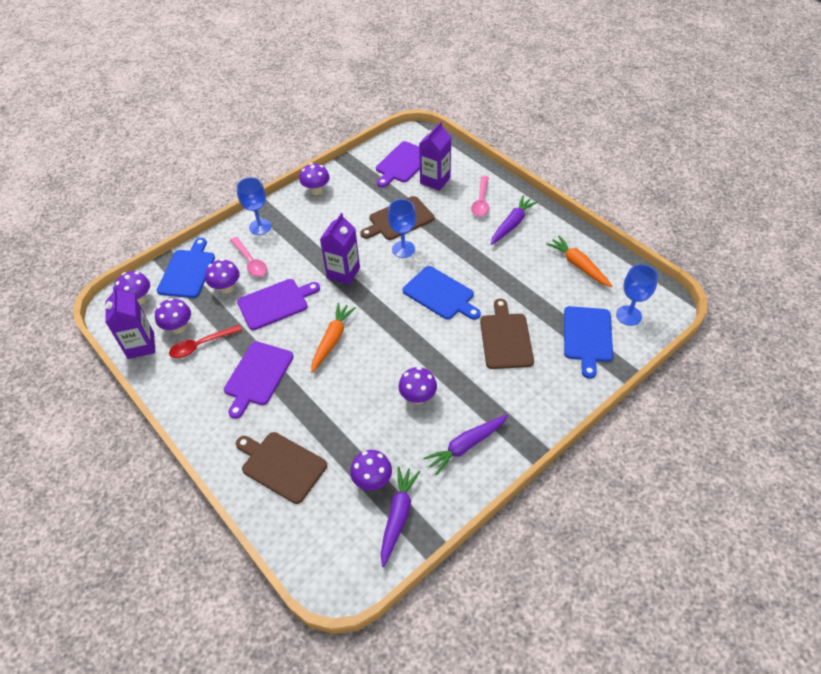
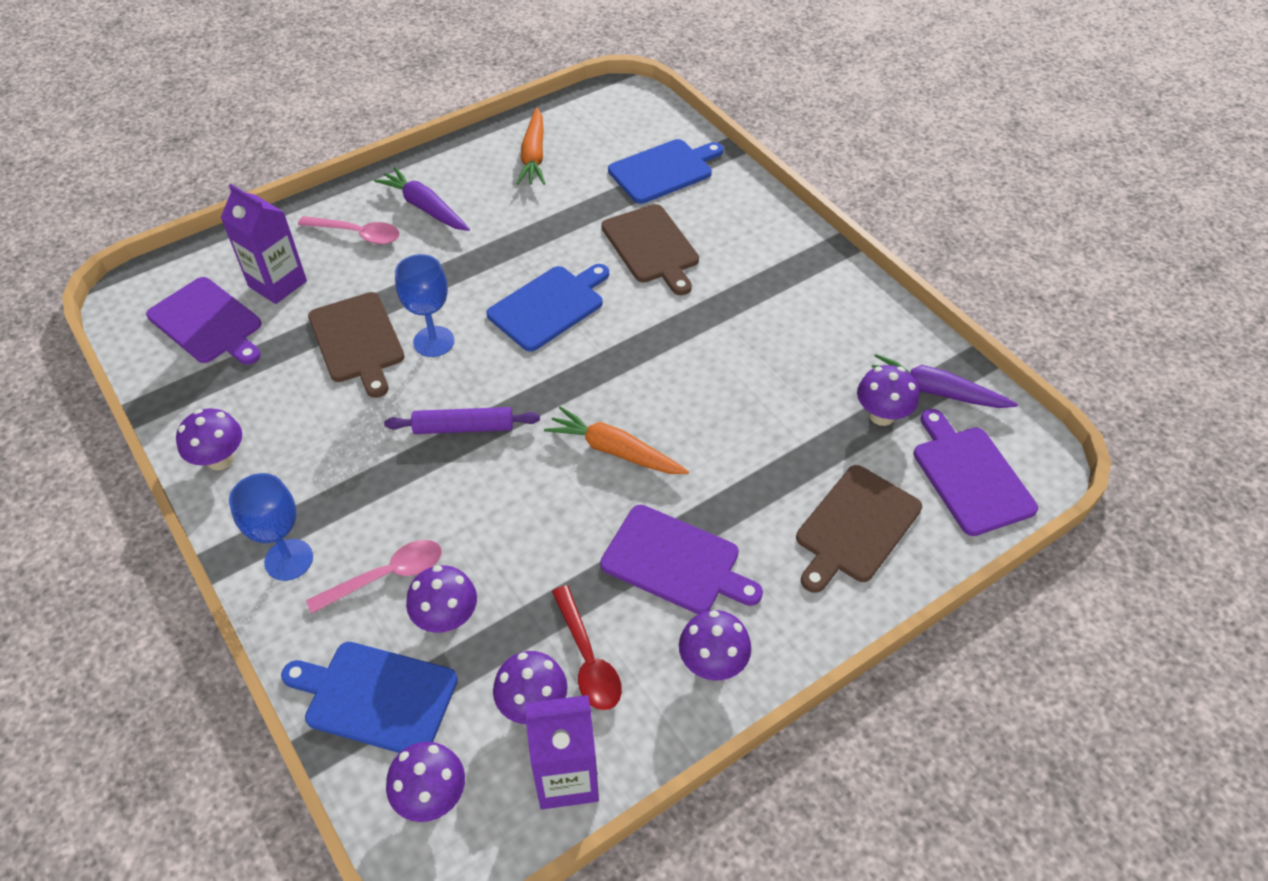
camera: 85 degrees left, 0 degrees up
(275, 303) = (510, 533): purple cutting board -> purple cutting board (970, 476)
(343, 273) = (464, 427): purple carton -> purple rolling pin
(418, 397) = (743, 352): purple mushroom -> purple mushroom (712, 663)
(466, 445) = (828, 310): purple carrot -> none
(506, 338) = (651, 247): brown cutting board -> brown cutting board turned 120 degrees counterclockwise
(578, 265) = (533, 155): orange carrot -> orange carrot turned 60 degrees counterclockwise
(587, 337) = (664, 170): blue cutting board -> blue cutting board turned 45 degrees counterclockwise
(628, 315) = (635, 129): blue goblet -> none

